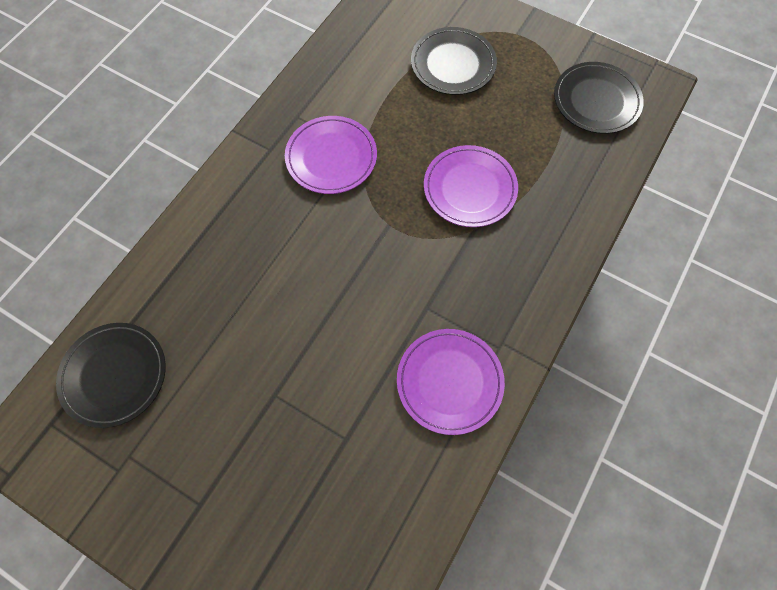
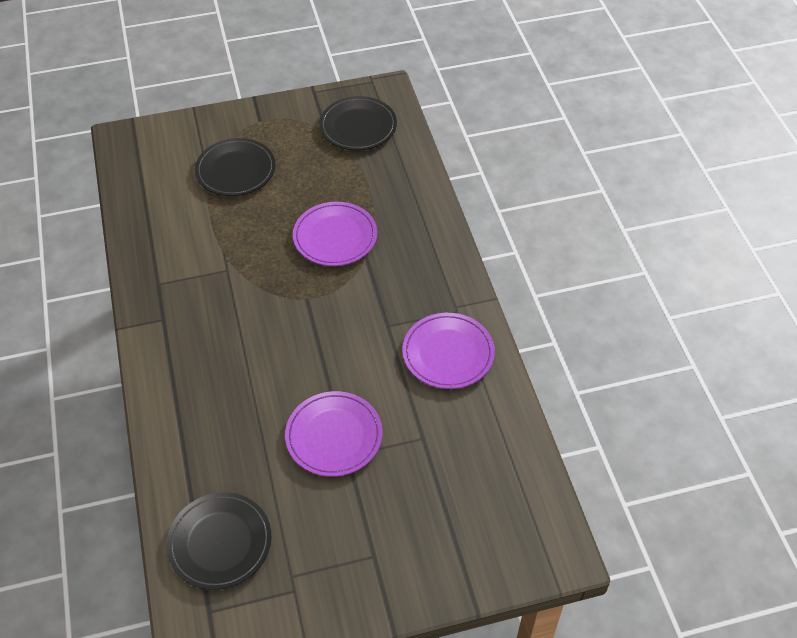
camera: 45 degrees left, 15 degrees down
(331, 157) = (216, 289): purple plate -> purple plate (334, 436)

